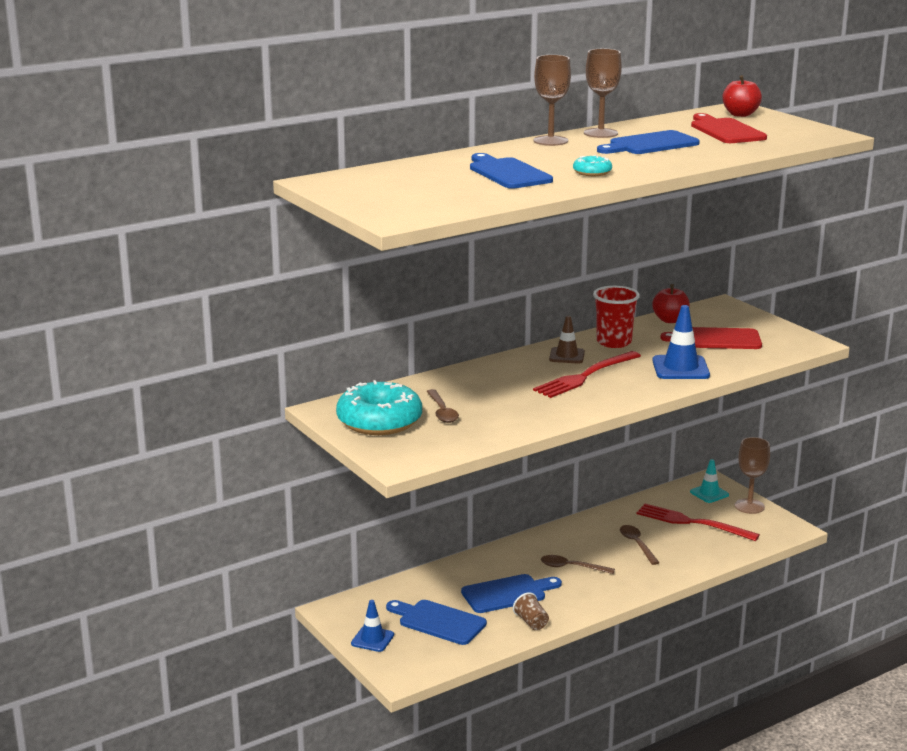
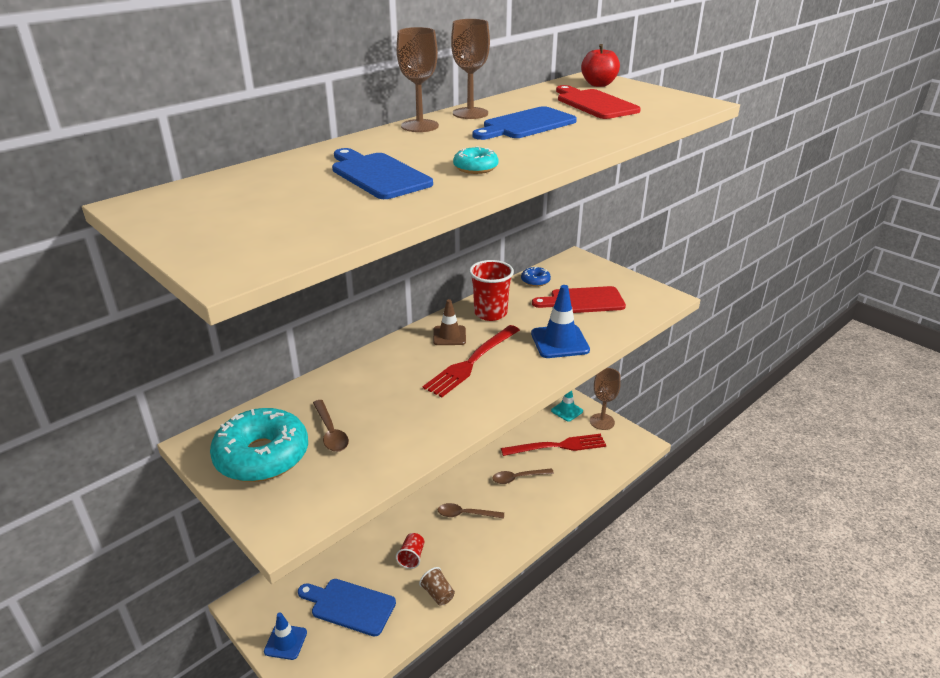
camera: 10 degrees left, 10 degrees up
(507, 593) = (411, 557): blue cutting board -> red cup
(637, 544) = (518, 478): brown spoon -> brown spoon turned 75 degrees counterclockwise
(670, 320) = (535, 281): red apple -> blue donut
(691, 522) = (558, 446): red fork -> red fork turned 150 degrees clockwise

